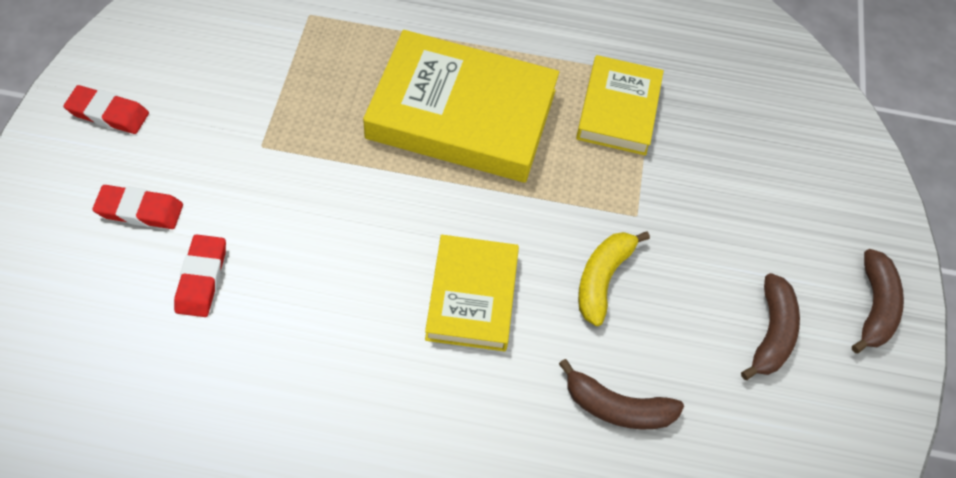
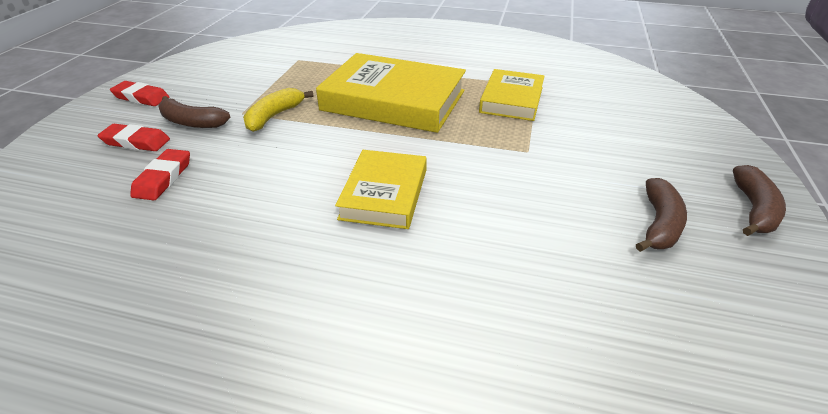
camera: 10 degrees right, 20 degrees down
(602, 279) = (499, 186): yellow banana -> yellow banana (274, 116)
(617, 407) = (513, 272): brown banana -> brown banana (191, 122)

